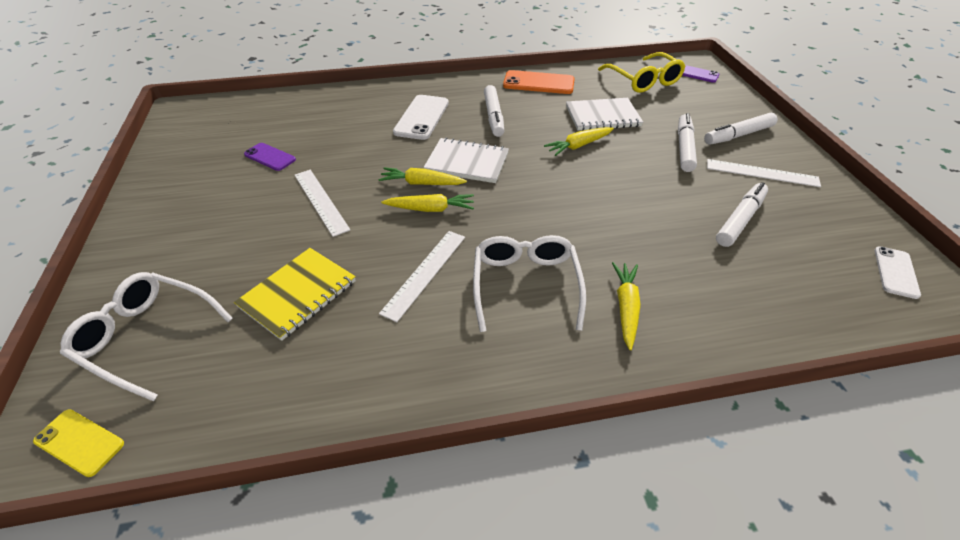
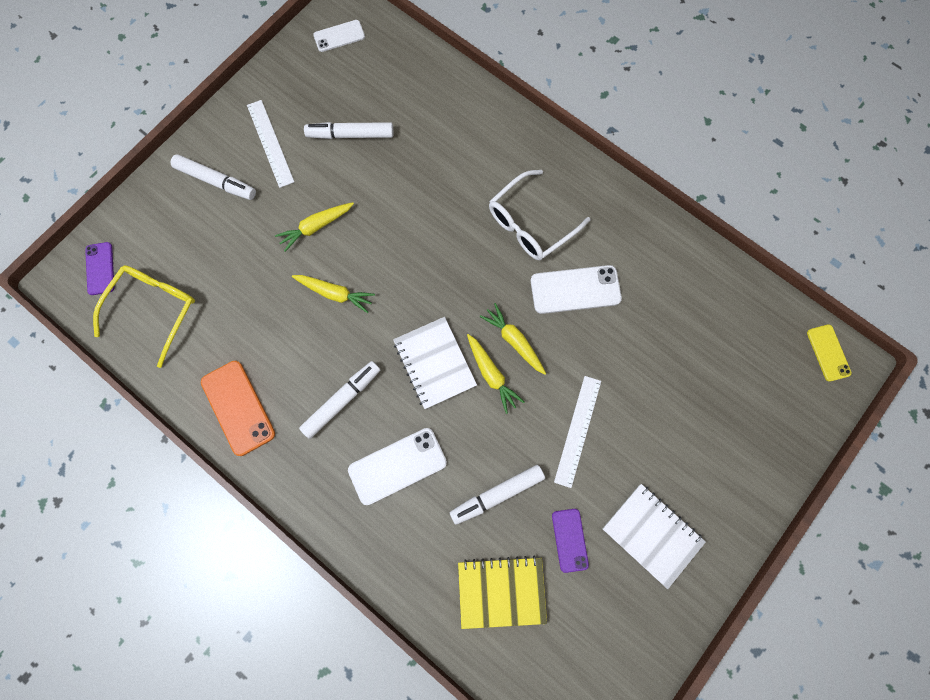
camera: 130 degrees left, 30 degrees up
(147, 337) = (765, 400): white glasses -> none
(298, 294) = (660, 349): yellow notebook -> yellow notebook (501, 591)
(425, 273) = (575, 289): white ruler -> white phone
(602, 116) = (265, 304): white notebook -> white notebook (652, 534)
(626, 307) = (499, 159): yellow carrot -> yellow carrot (316, 227)
(684, 148) = (273, 212): white marker -> white marker (497, 494)

